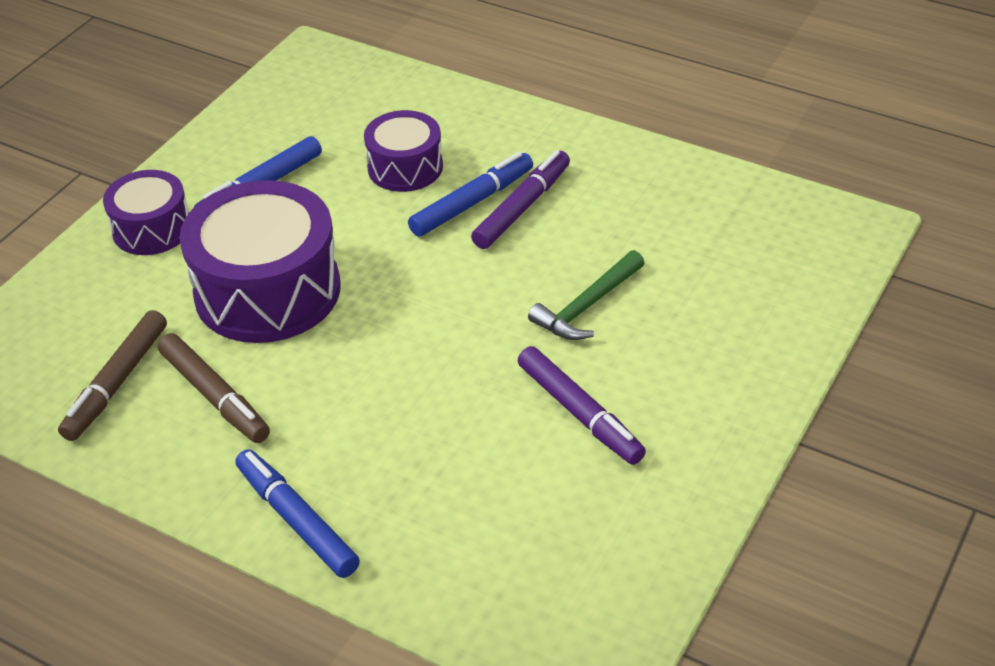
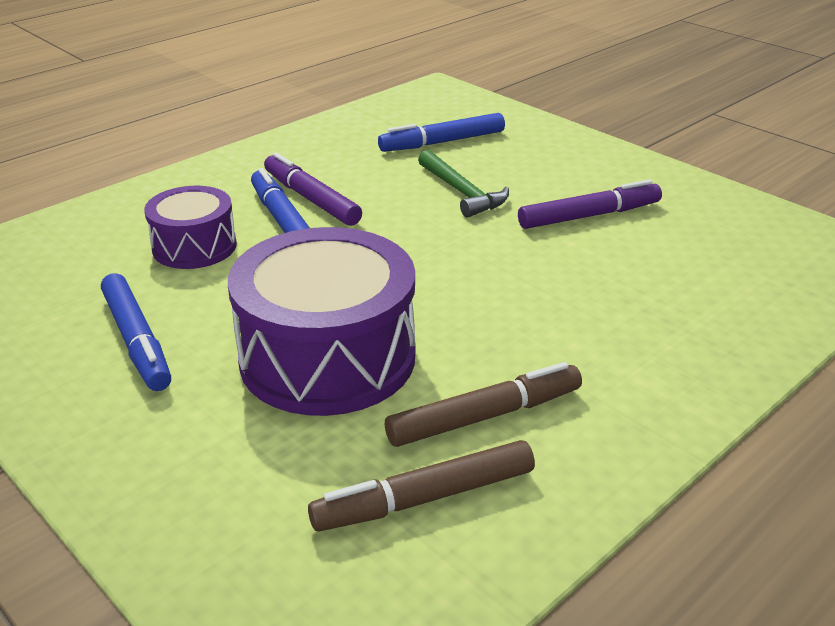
camera: 75 degrees left, 10 degrees down
(117, 383) = (425, 498): brown marker -> brown marker turned 120 degrees clockwise
(152, 229) = (137, 438): purple drum -> none
(296, 520) = (690, 380): blue marker -> blue marker (442, 142)

